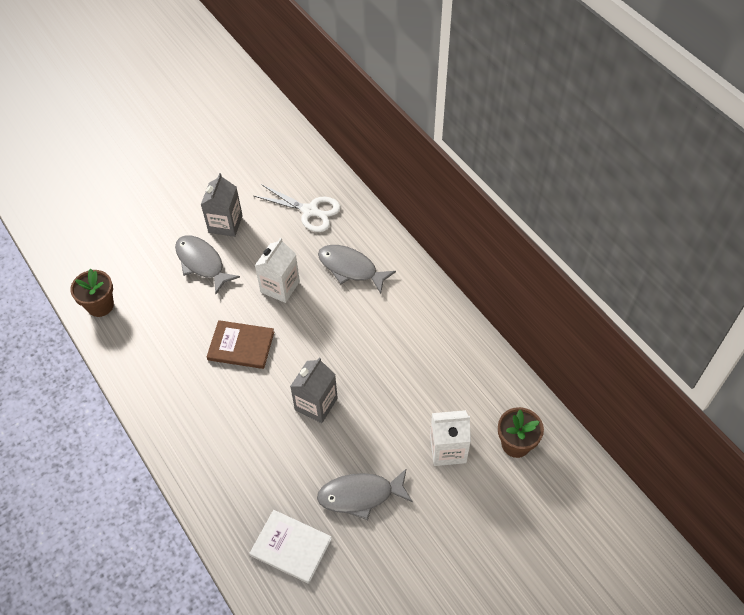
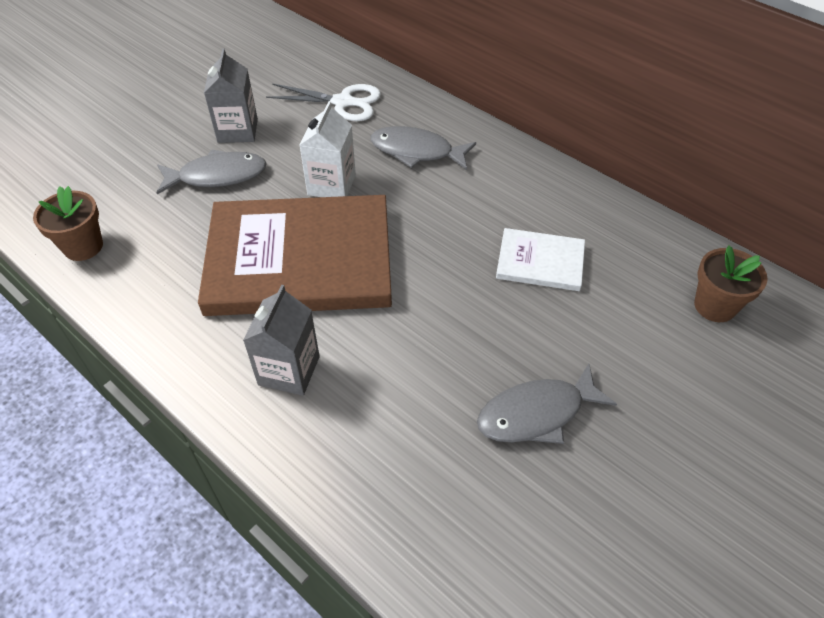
camera: 15 degrees left, 5 degrees down
(202, 263) = (217, 176): grey fish -> grey fish turned 135 degrees clockwise
(241, 346) = (300, 259): brown book -> brown book, size x2.18
(291, 547) = (462, 509): white book -> white book (540, 262)
(316, 404) = (429, 310): grey carton -> grey carton (289, 370)
(448, 449) = (630, 330): white carton -> none

